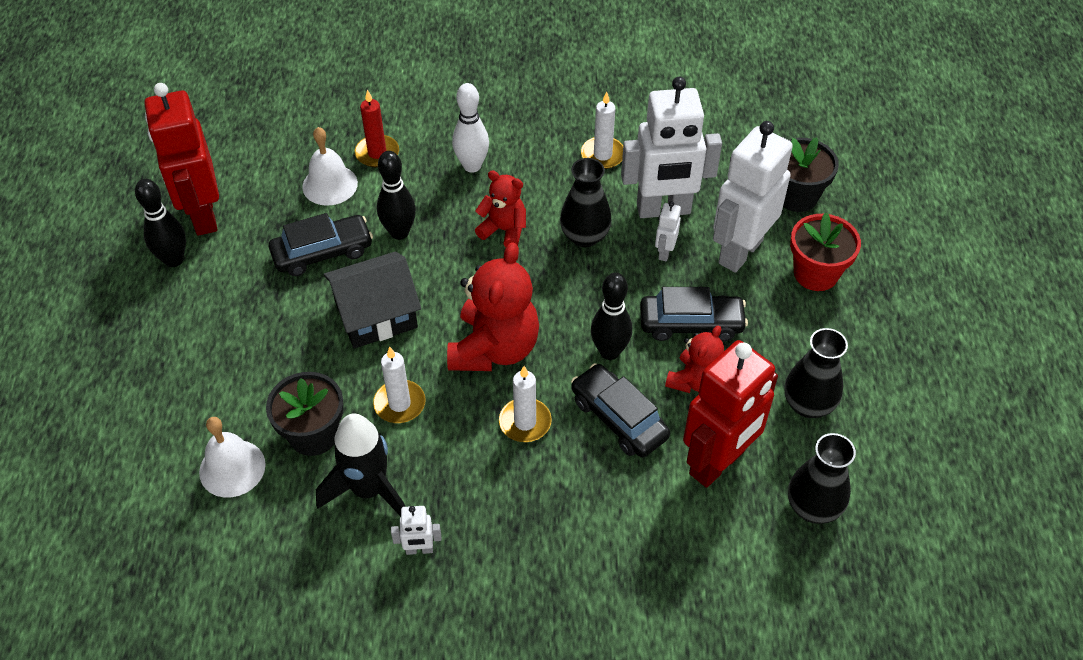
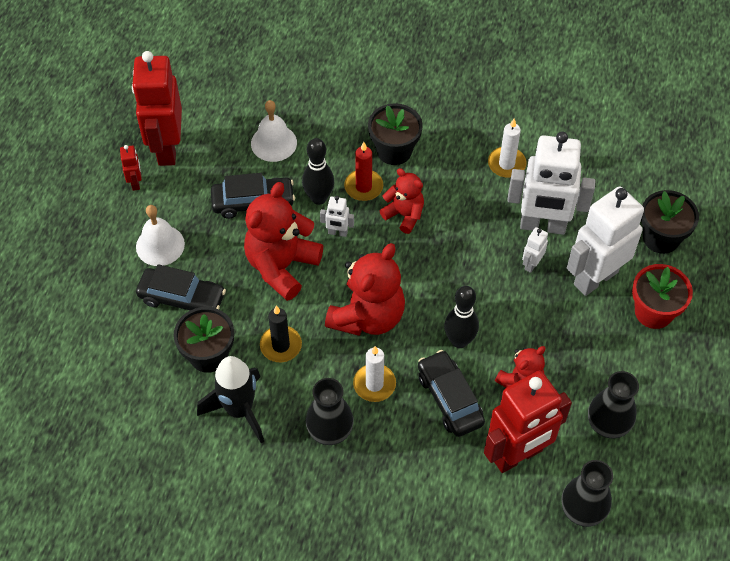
camera: 15 degrees right, 5 degrees up
(173, 260) = (135, 183): black bowling pin -> red robot
(232, 468) = (141, 367): white bell -> white bell (160, 245)
(376, 315) = (281, 266): black house -> red teddy bear
(377, 153) = (319, 122): red candle -> red candle (363, 187)
(399, 404) = (281, 345): white candle -> black candle
(419, 549) = (265, 467): white robot -> white robot (337, 232)
(472, 166) = (394, 150): white bowling pin -> black flower pot
(585, 236) = (469, 235): black vase -> black vase (330, 431)
(691, 324) = (533, 332): black car -> black car (182, 298)

